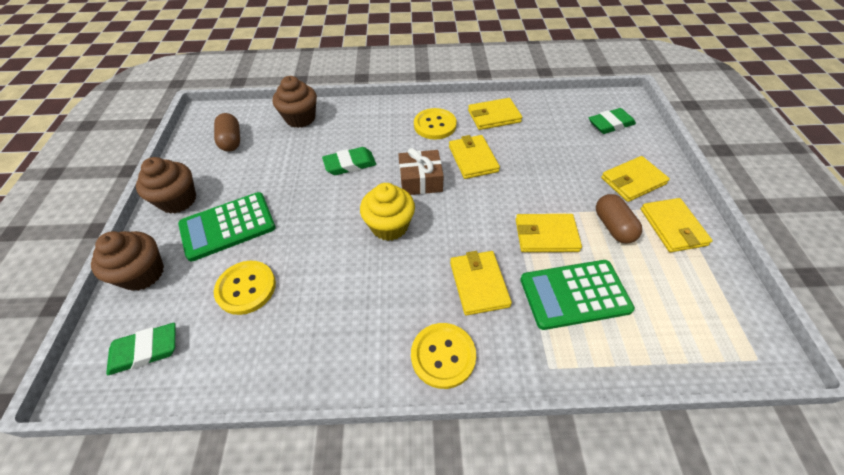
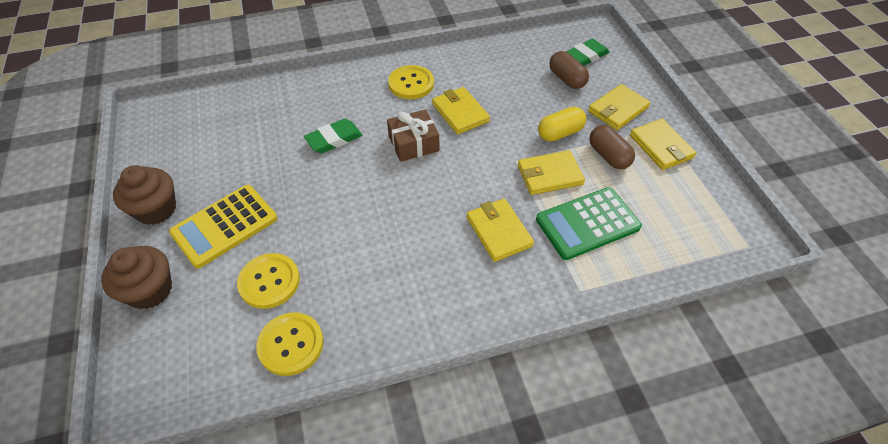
camera: 15 degrees left, 0 degrees up
(145, 350) = (186, 361): green eraser -> none
(228, 226) = (224, 226): green calculator -> yellow calculator
(231, 141) = (191, 135): brown capsule -> brown capsule (566, 79)
(300, 118) = (261, 98): brown cupcake -> none
(389, 226) = (396, 194): yellow cupcake -> none
(443, 356) = (483, 301): yellow button -> yellow button (291, 344)
(494, 116) = (469, 65): yellow wallet -> none
(567, 194) = (560, 133): none -> yellow capsule

